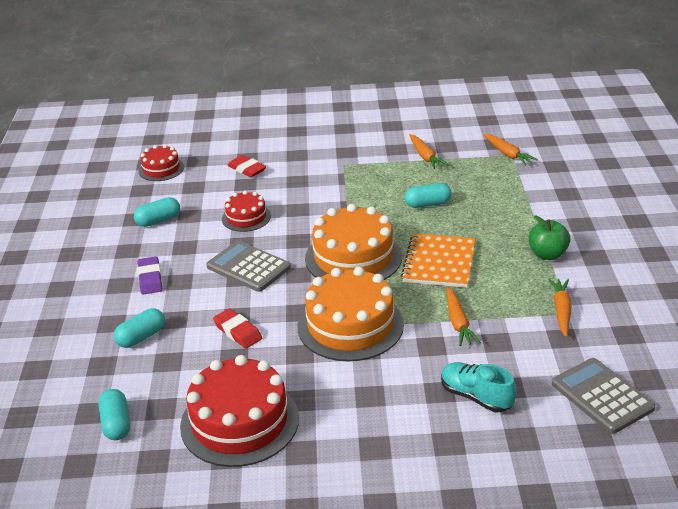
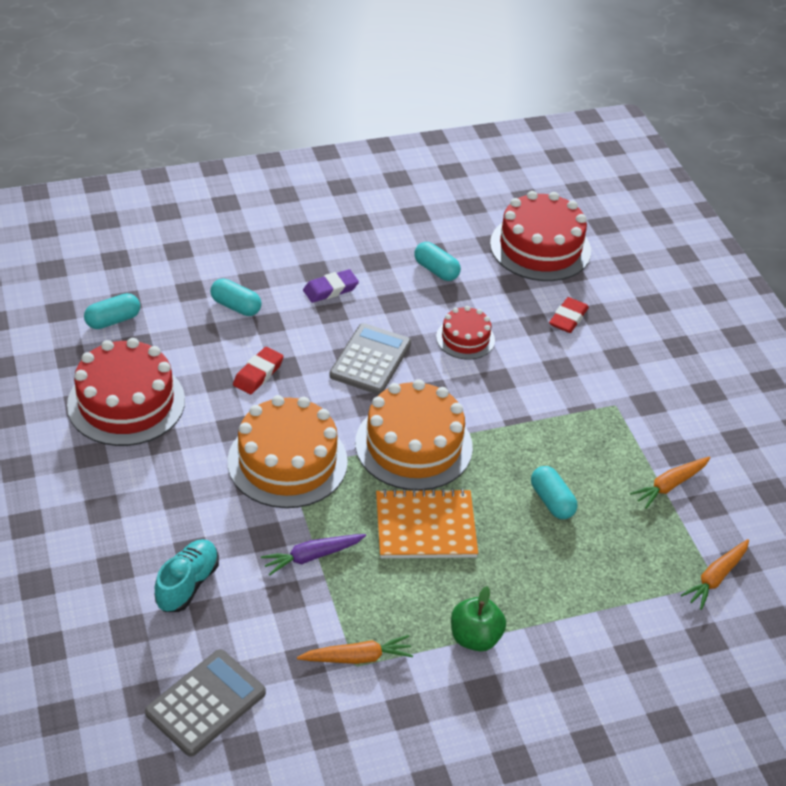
camera: 70 degrees right, 10 degrees up
(161, 169) = (540, 247): red cake -> red cake, size x1.85
(458, 323) = (312, 556): orange carrot -> purple carrot

